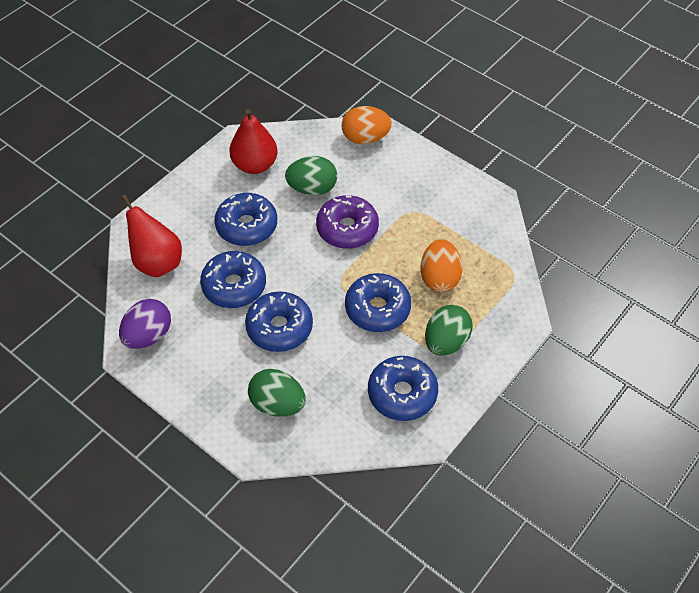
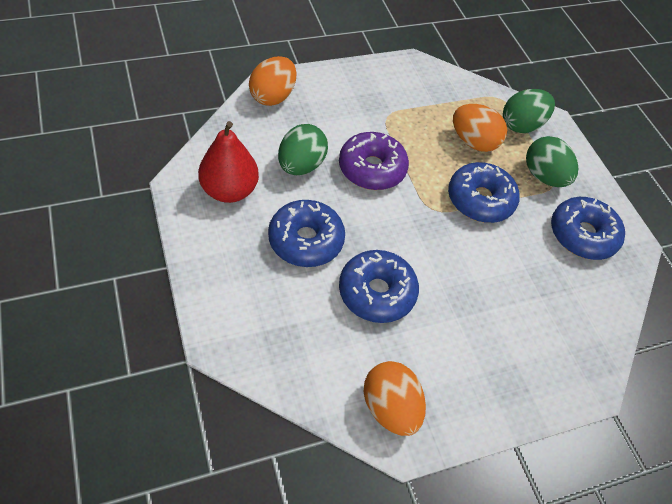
camera: 65 degrees left, 0 degrees up
(148, 336) = (390, 408): purple egg -> orange egg
(157, 262) = (292, 346): red pear -> none
(277, 404) = (546, 334): green egg -> green egg (521, 125)
(279, 327) = (455, 283): blue donut -> none

